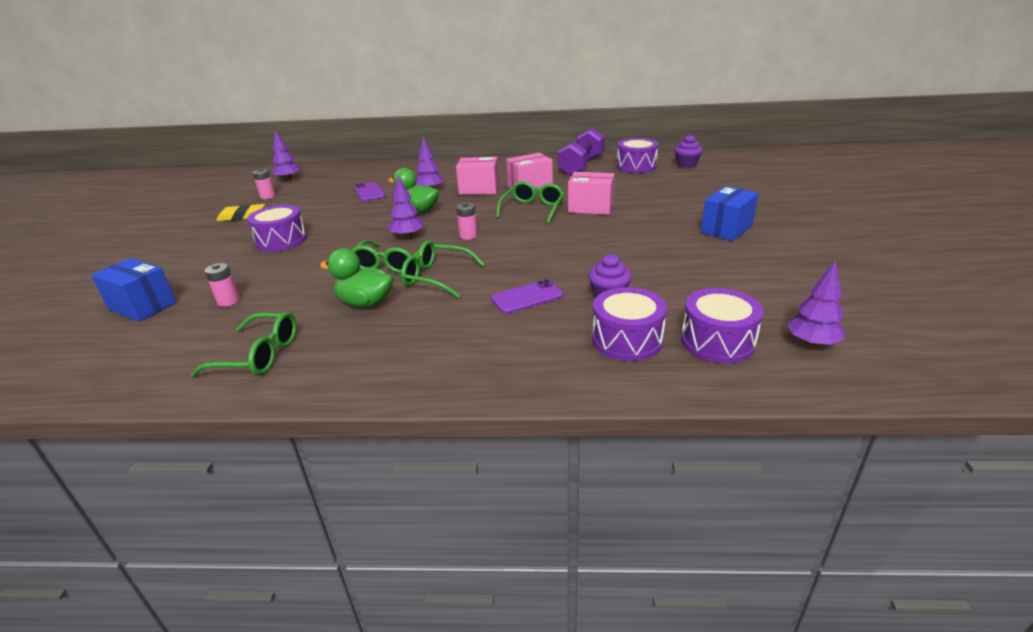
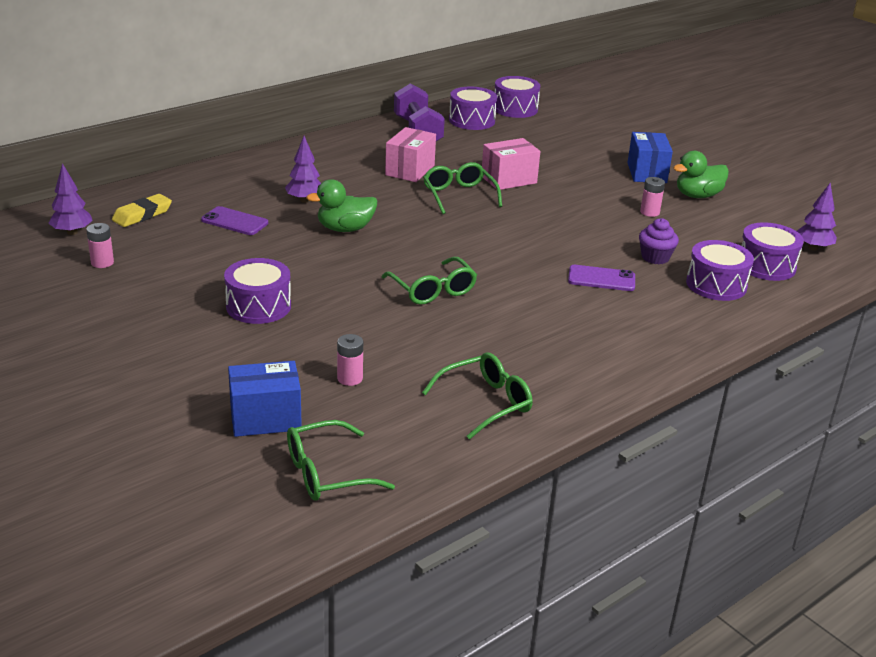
camera: 45 degrees left, 0 degrees up
(242, 216) = (132, 296): yellow eraser -> yellow eraser (142, 215)
(365, 303) = (484, 331): green duck -> green duck (697, 195)
(408, 236) = (392, 259): purple tree -> none
(436, 277) = (499, 288): green glasses -> green glasses (326, 473)
(468, 236) = (450, 240): pink battery -> pink battery (649, 212)
(479, 189) = (360, 186): pink box -> none
(527, 297) = (601, 279): purple phone -> purple phone turned 75 degrees clockwise
(686, 164) = (515, 109): purple cupcake -> purple drum

